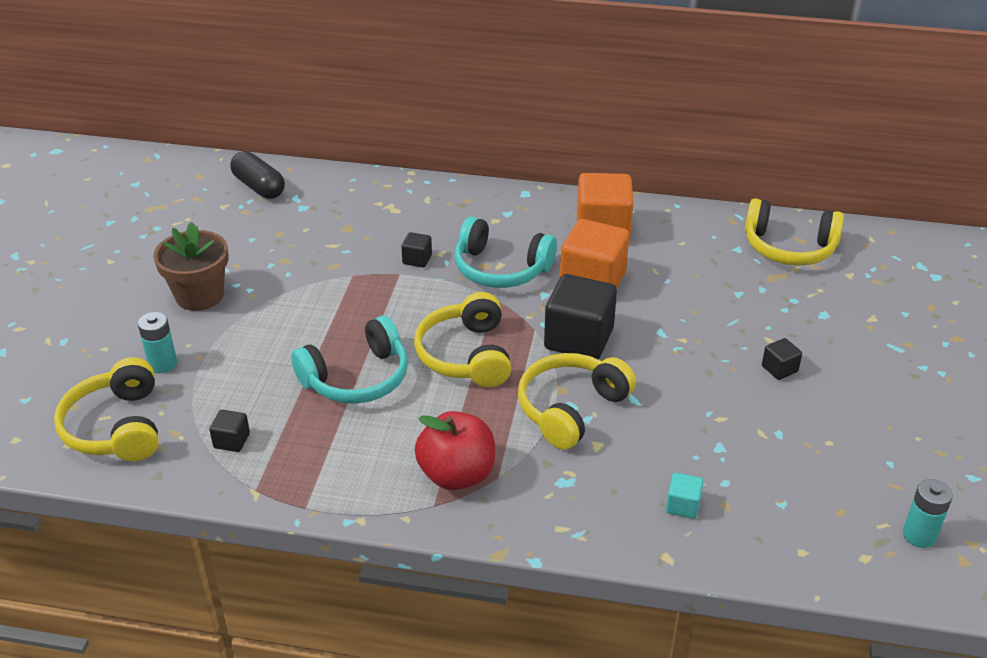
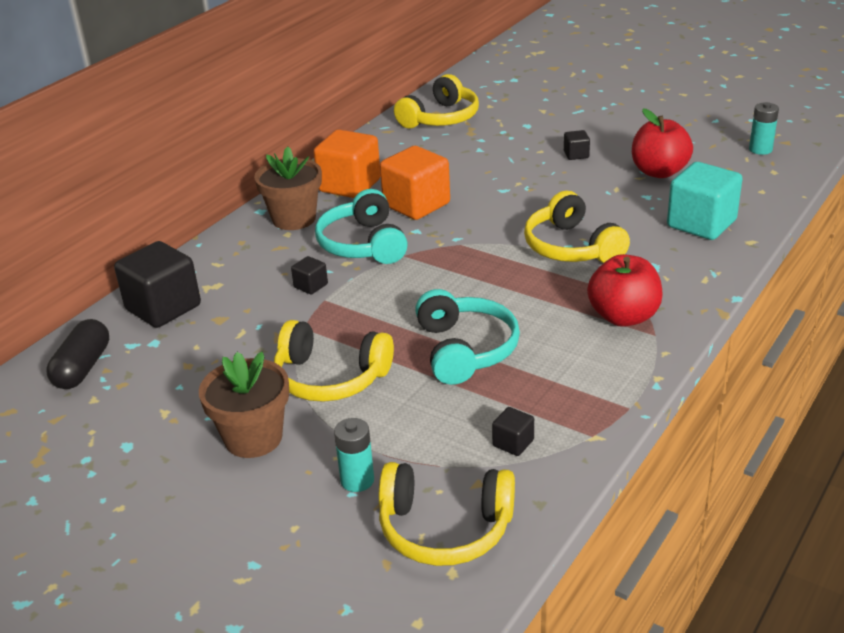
camera: 65 degrees left, 5 degrees down
(259, 187) = (83, 368): black capsule -> black capsule turned 60 degrees counterclockwise
(466, 355) = (471, 284): yellow headphones -> yellow headphones (330, 378)
(501, 269) = (363, 244): turquoise headphones -> turquoise headphones turned 120 degrees clockwise
(522, 216) = (294, 219): none -> brown flower pot
(578, 339) = (487, 226): black cube -> black cube (163, 307)
(682, 506) = (701, 224): turquoise cube -> turquoise cube, size x2.18
(786, 447) = (659, 172): none -> red apple

